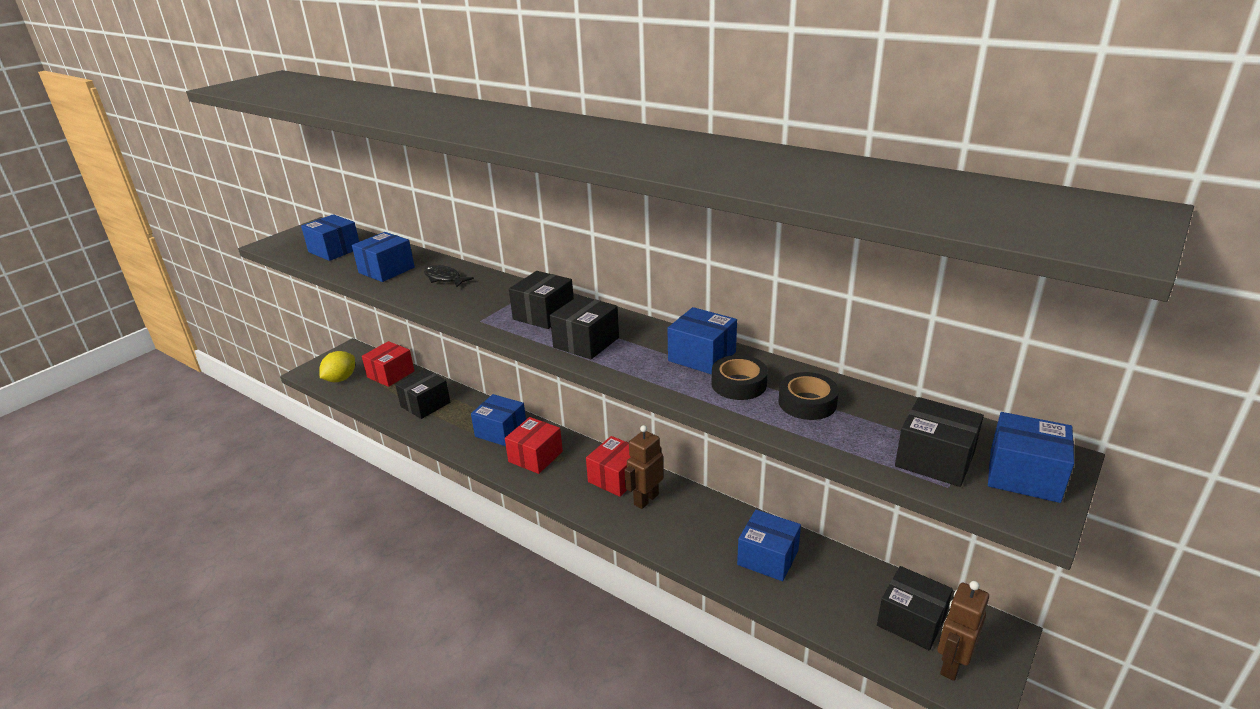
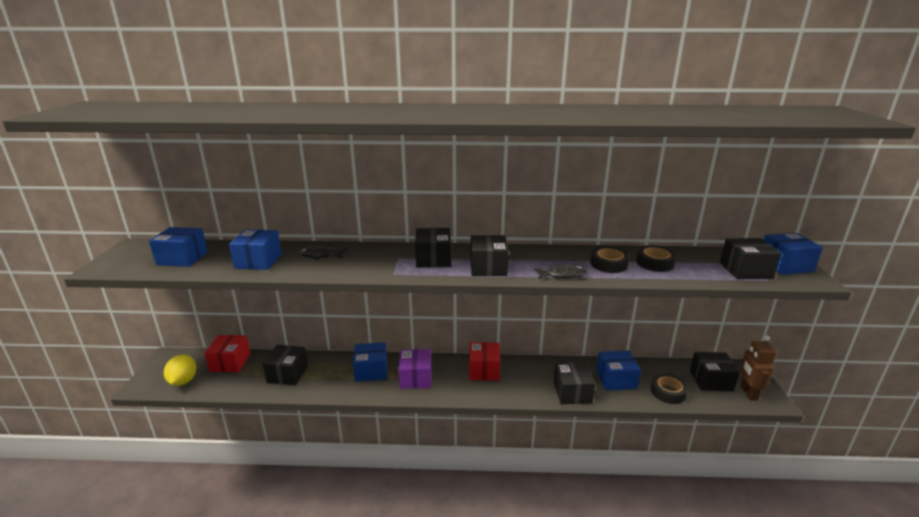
camera: 35 degrees left, 5 degrees down
(535, 456) = (415, 378): red box -> purple box
(646, 499) = (516, 375): brown robot -> none
(656, 380) = (563, 275): none -> black fish
(690, 548) = (572, 392): none -> black box
(702, 356) = (567, 256): blue box -> none
(822, 606) = (668, 392): none -> black tape

